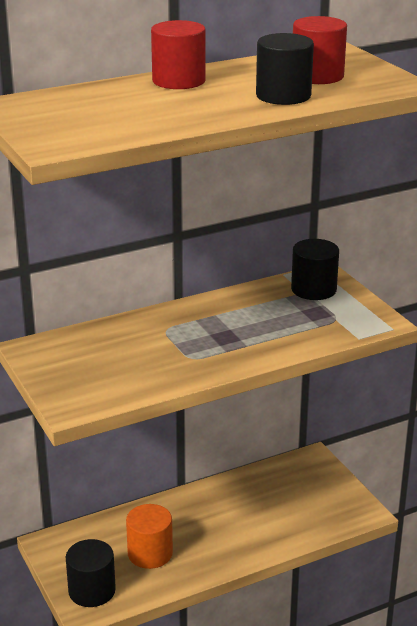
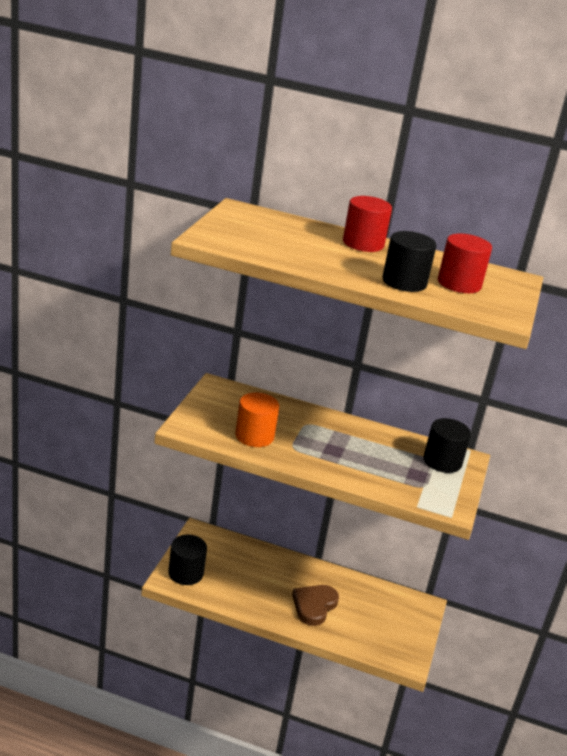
camera: 40 degrees right, 0 degrees up
(150, 553) = (244, 579): orange cylinder -> orange cylinder (254, 436)
(237, 528) = (314, 606): none -> brown heart

